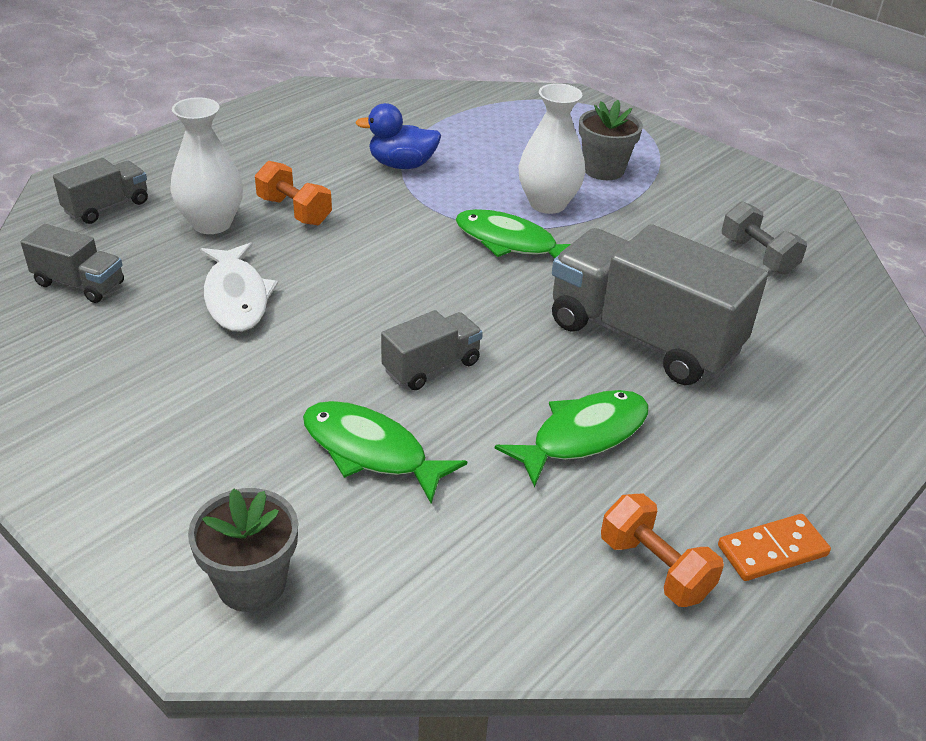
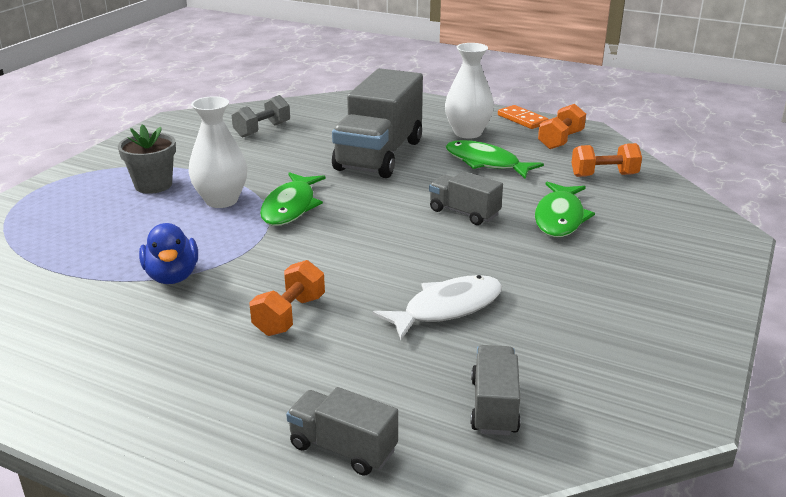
camera: 105 degrees left, 10 degrees down
(212, 223) = (338, 358): white vase -> white vase (468, 133)
(252, 583) = (690, 230): grey flower pot -> none
(485, 565) = (604, 175): none -> orange dumbbell

